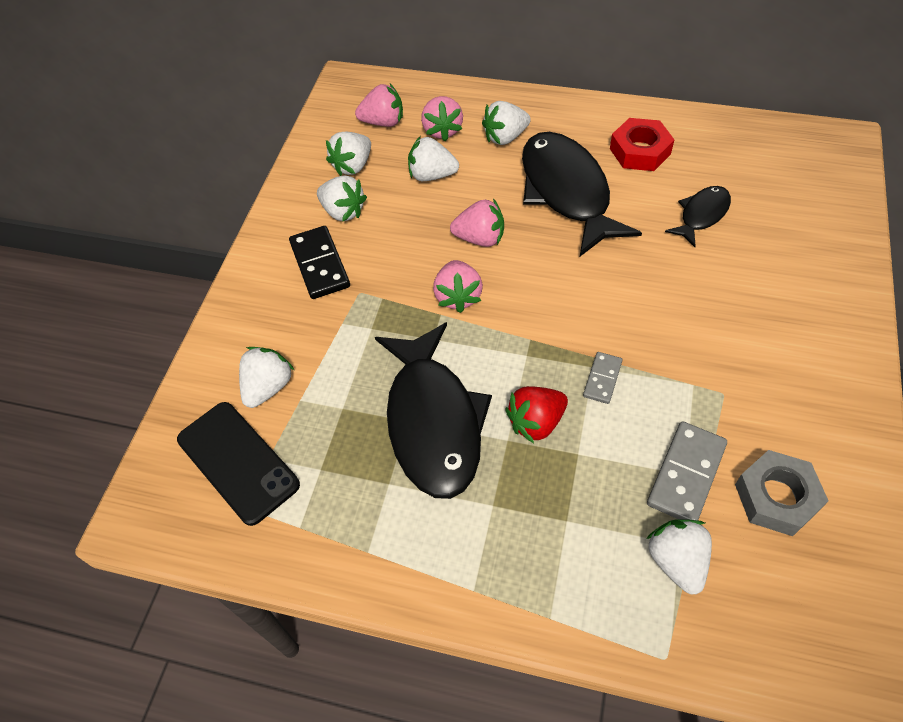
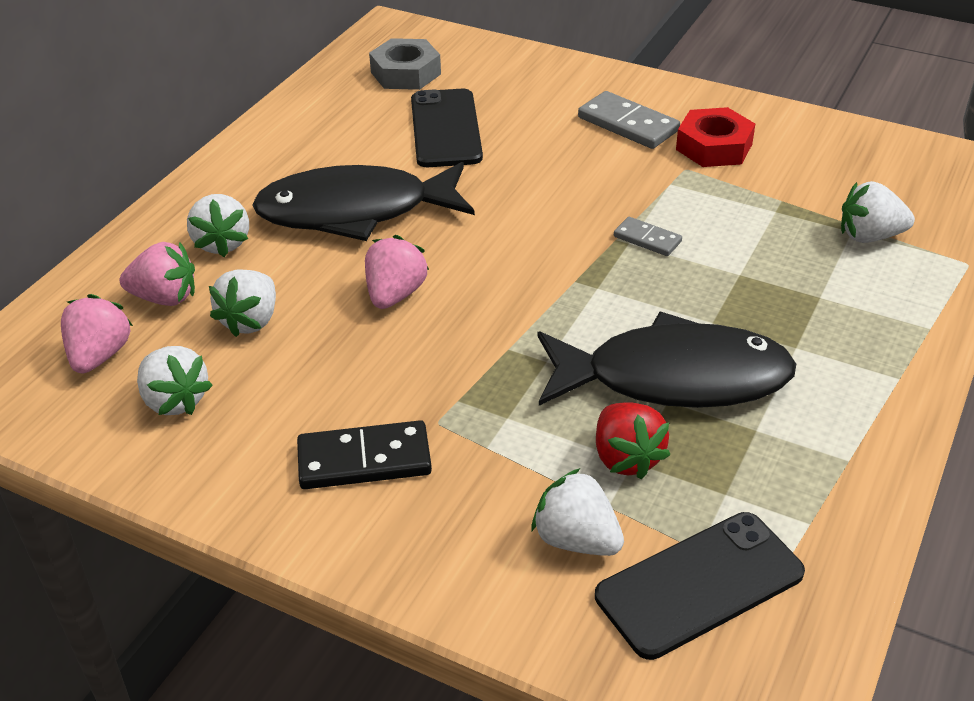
camera: 80 degrees left, 15 degrees down
(343, 211) = (268, 422): white strawberry -> none
(458, 296) = (485, 329): pink strawberry -> none
(536, 422) = (693, 296): red strawberry -> red strawberry (626, 458)
(640, 151) = (322, 147): red nut -> red nut (714, 147)
(686, 474) = (775, 210): grey domino -> grey domino (628, 124)
(701, 215) = (446, 129): black fish -> black phone
(776, 497) = (807, 166): grey nut -> grey nut (405, 73)

